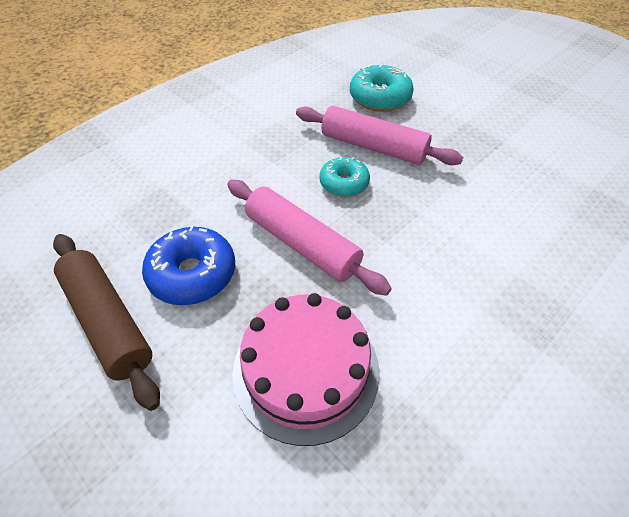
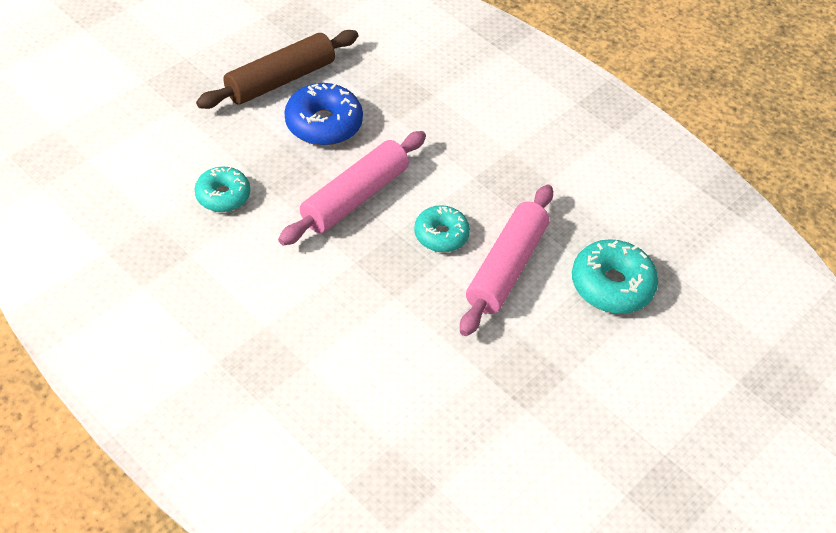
camera: 85 degrees right, 0 degrees up
(306, 370) = (223, 195): pink cake -> turquoise donut

